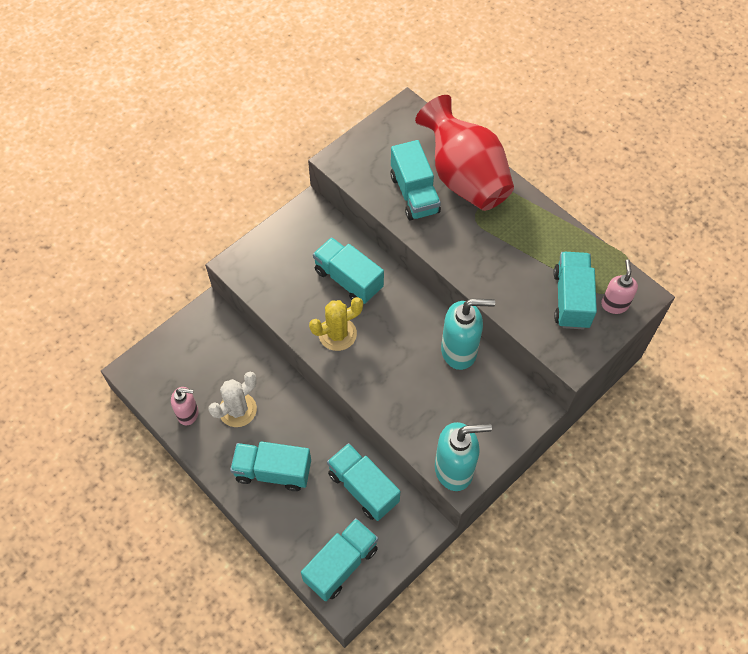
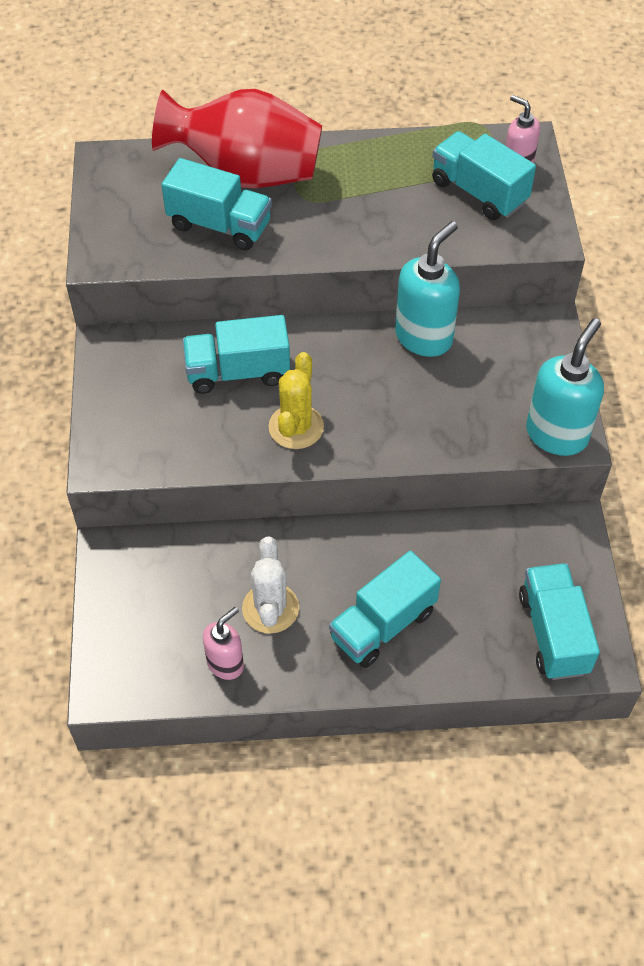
camera: 50 degrees left, 5 degrees down
(363, 488) = (481, 550): turquoise truck -> none

